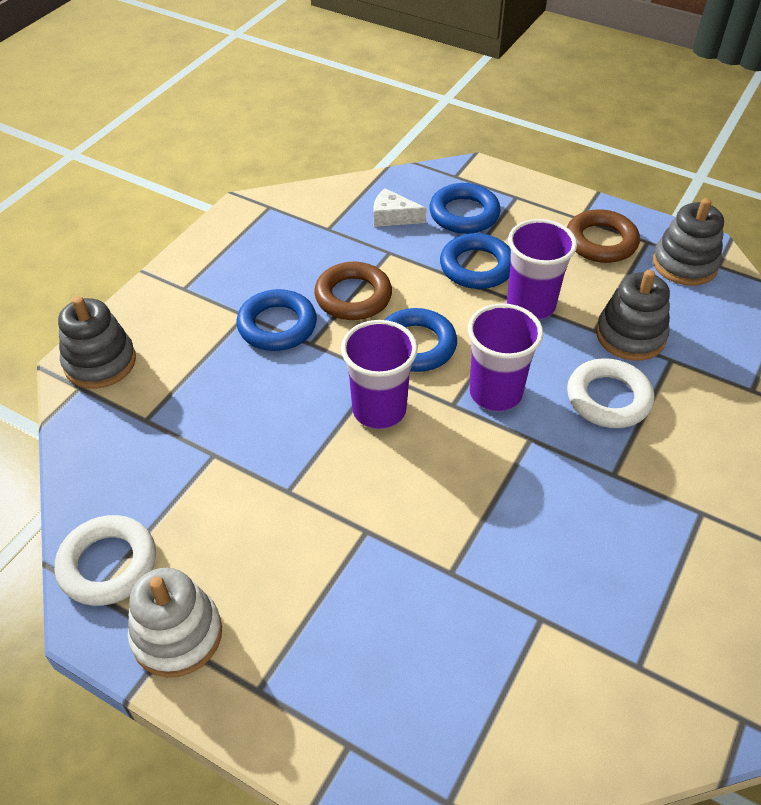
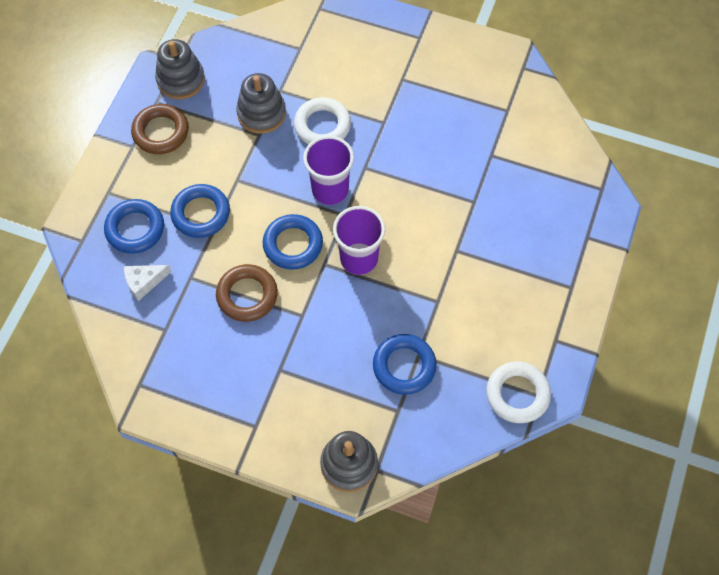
camera: 100 degrees left, 15 degrees up
(177, 635) = (552, 339): white stacking toy -> none
(277, 325) = (288, 343): blue ring -> blue ring (404, 366)
(393, 217) = (144, 282): white cheese -> white cheese turned 60 degrees clockwise
(530, 305) = (239, 175): purple cup -> none

